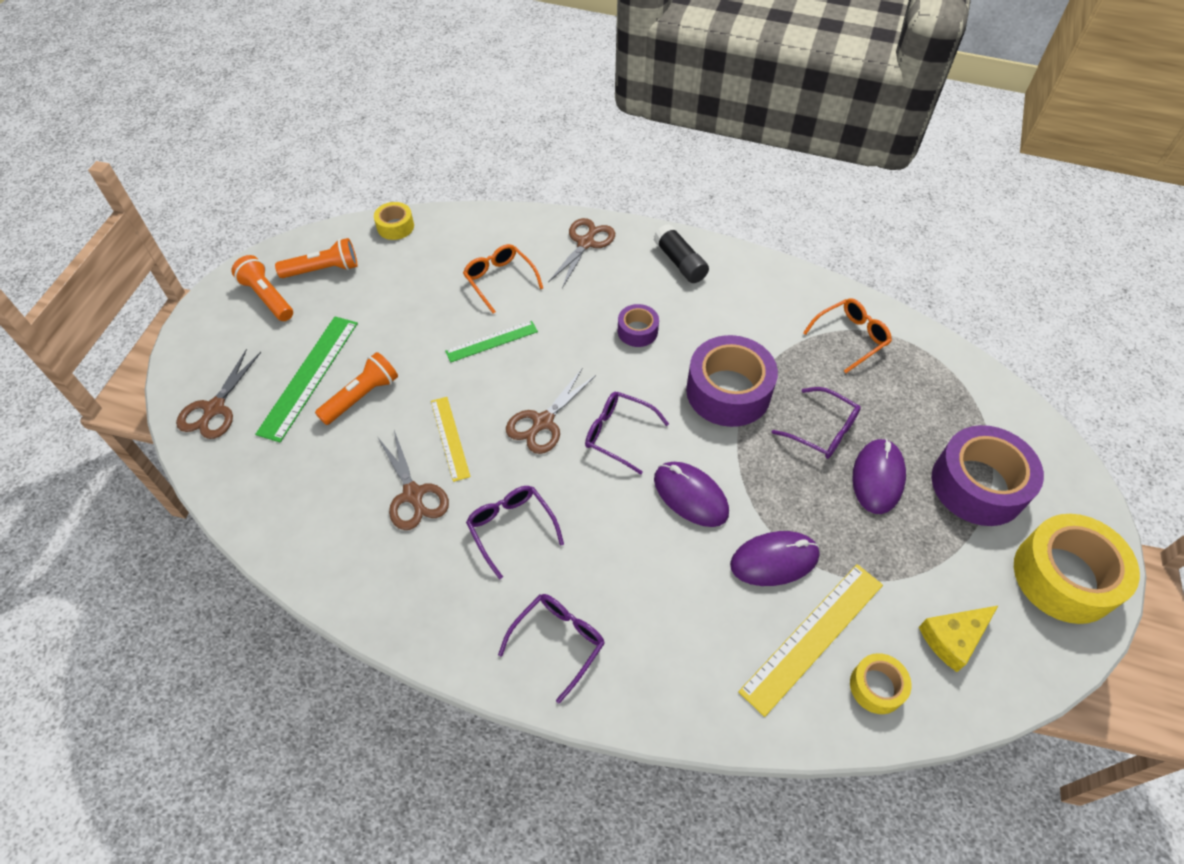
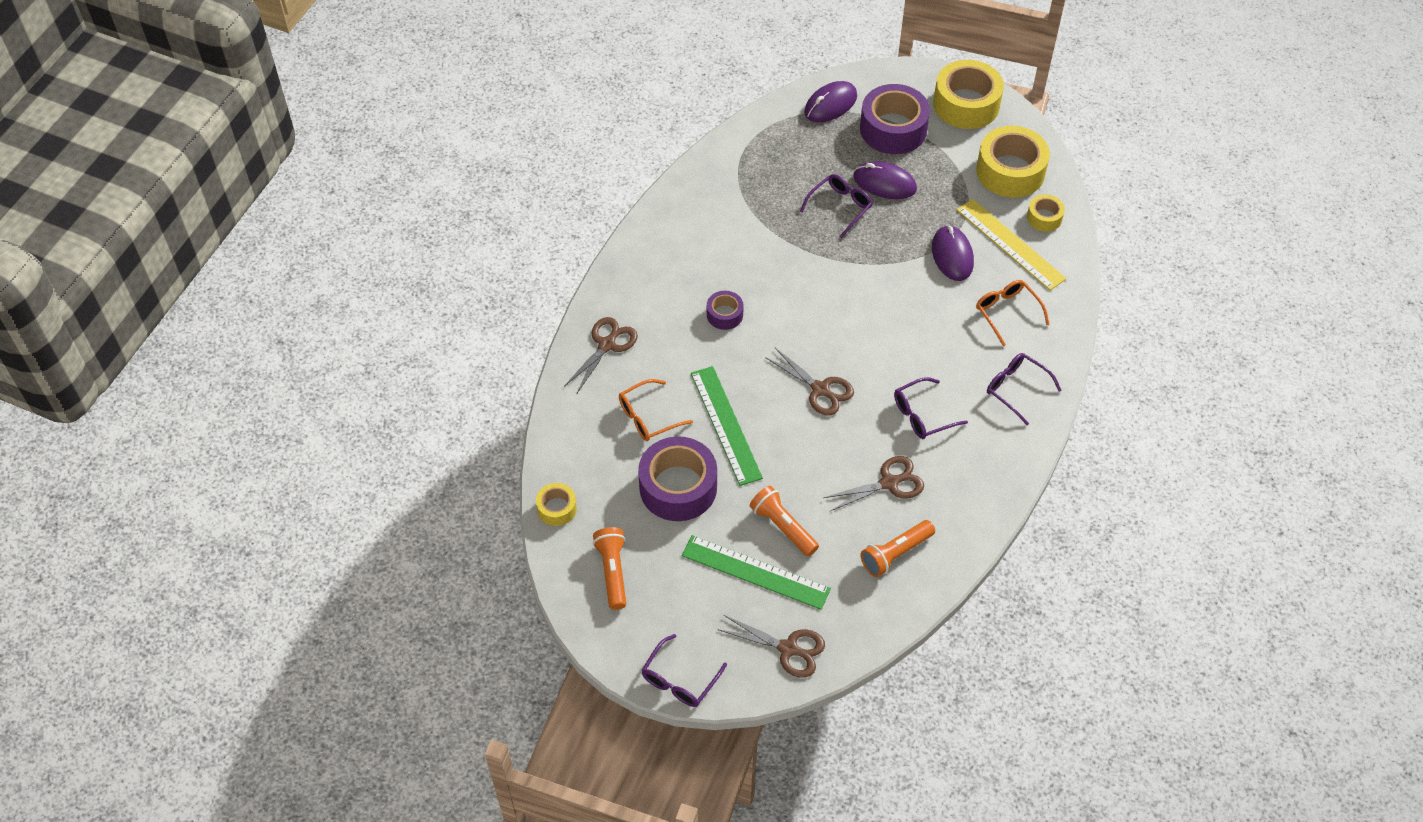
camera: 85 degrees left, 0 degrees up
(267, 297) = (646, 620): orange flashlight -> orange flashlight (895, 553)
(450, 438) = (833, 457): yellow ruler -> none
(492, 341) = (726, 425): green ruler -> green ruler, size x1.63
(585, 243) = (607, 345): brown scissors -> brown scissors turned 90 degrees clockwise
(618, 434) = (836, 338): purple glasses -> purple glasses (679, 680)
(680, 262) = (643, 274): black glue stick -> none
(690, 496) = (896, 297): purple mouse -> purple mouse (830, 104)
(728, 391) = (797, 260): purple tape -> purple tape (678, 487)
(851, 337) = (747, 171): orange glasses -> orange glasses (1007, 312)
(953, 638) = (1010, 171): yellow cheese -> yellow tape

